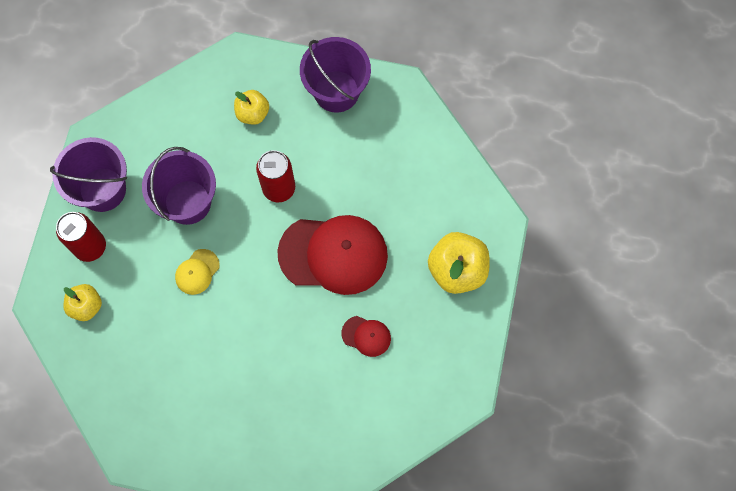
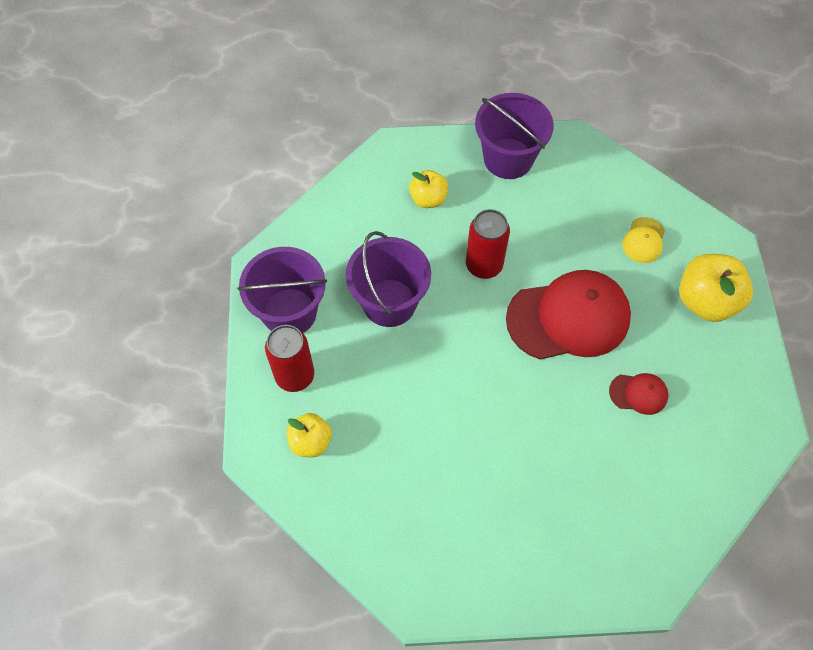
camera: 15 degrees left, 10 degrees down
(197, 272) = (425, 373): yellow cap -> yellow cap (643, 240)

